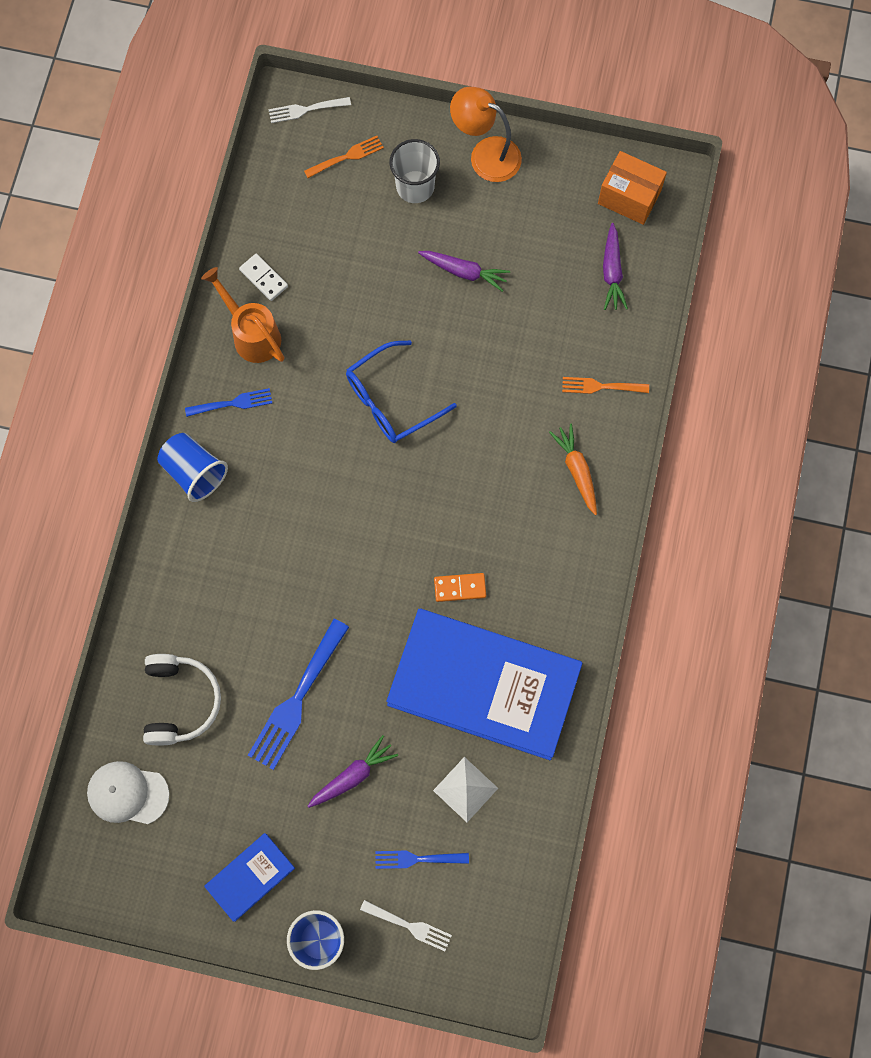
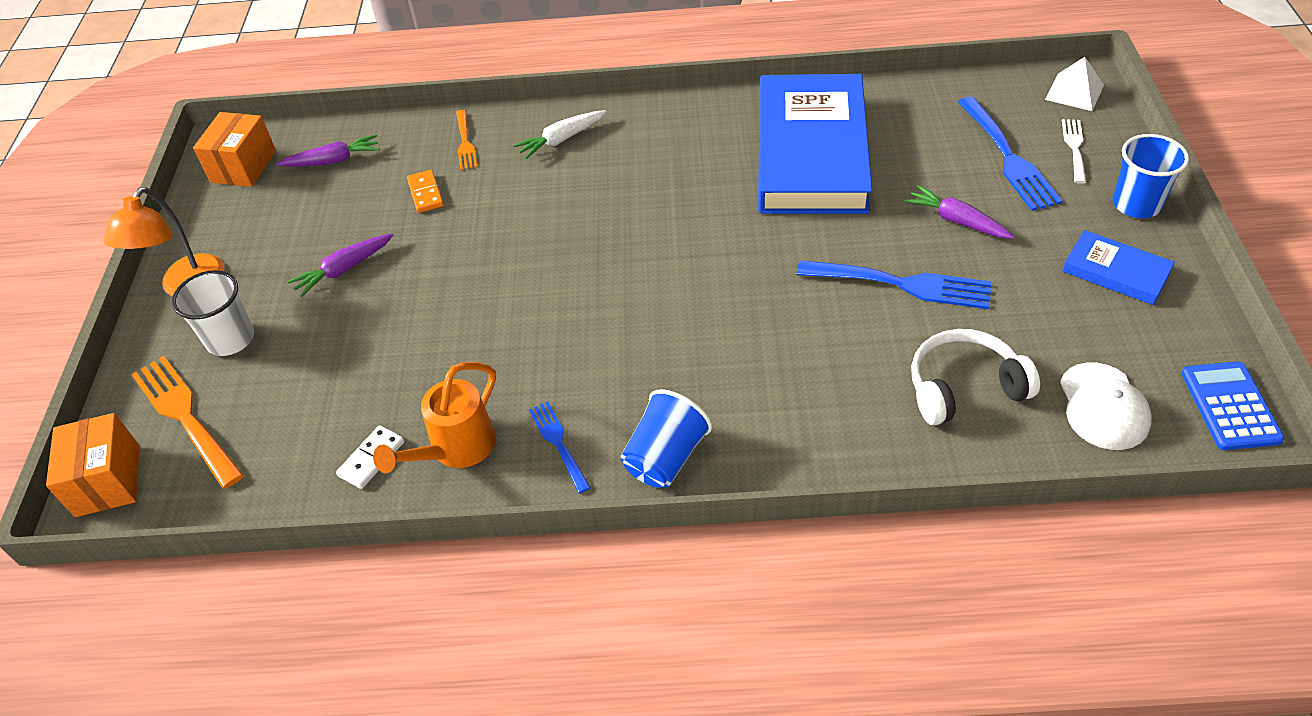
camera: 100 degrees left, 25 degrees down
(95, 885) = (1230, 406): none -> blue calculator
(305, 110) = (108, 480): white fork -> orange box
(347, 156) = (185, 416): orange fork -> orange fork, size x1.77
(390, 400) = (518, 294): blue glasses -> none
(417, 859) = (1008, 157): blue fork -> blue fork, size x1.77
(460, 588) = (717, 191): orange domino -> orange domino (426, 193)
(464, 272) = (344, 270): purple carrot -> purple carrot turned 135 degrees counterclockwise
(465, 789) = (920, 142): white pyramid -> white pyramid (1074, 92)
(576, 470) = (561, 140): orange carrot -> white carrot

